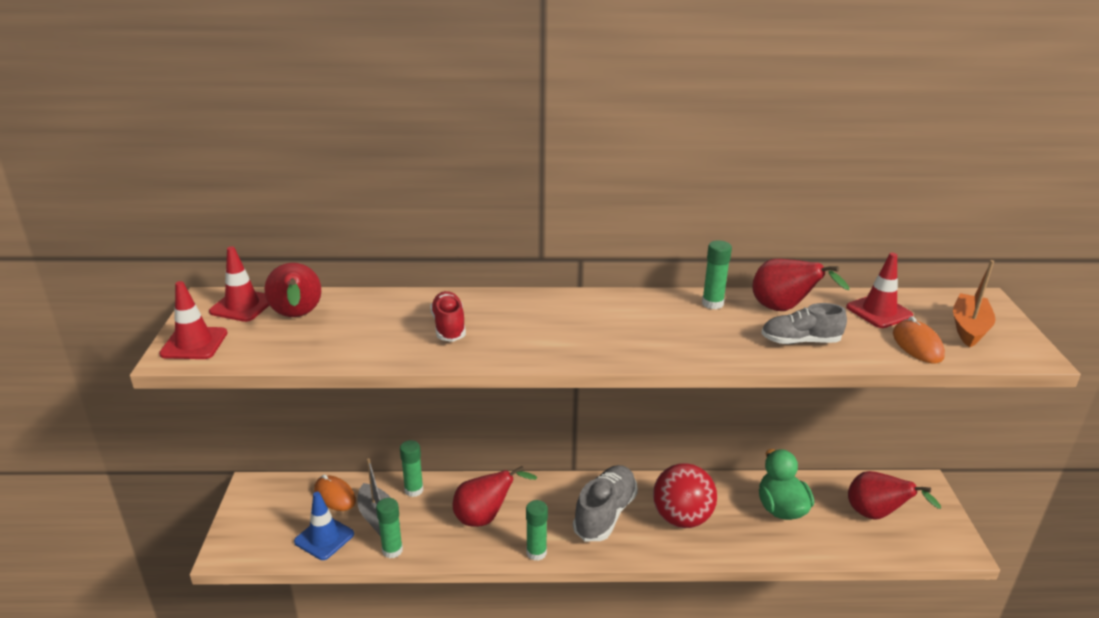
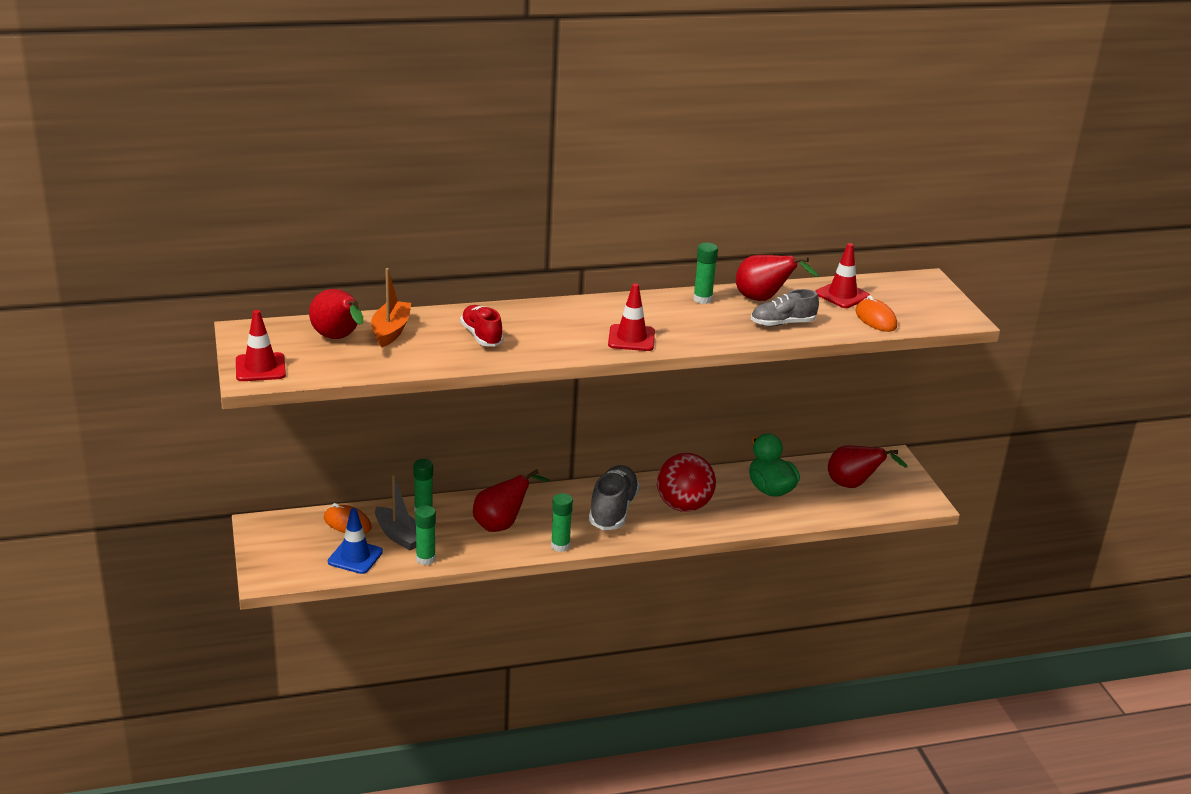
camera: 15 degrees left, 0 degrees up
(242, 306) = (280, 334): red traffic cone -> red traffic cone (631, 338)
(969, 328) = (915, 303): orange boat -> orange boat (391, 331)

